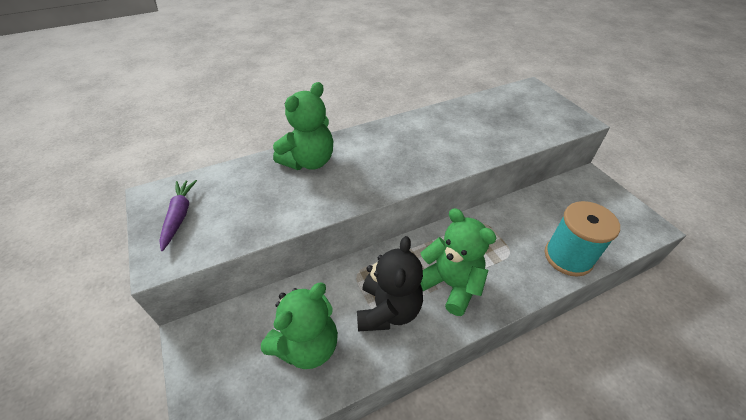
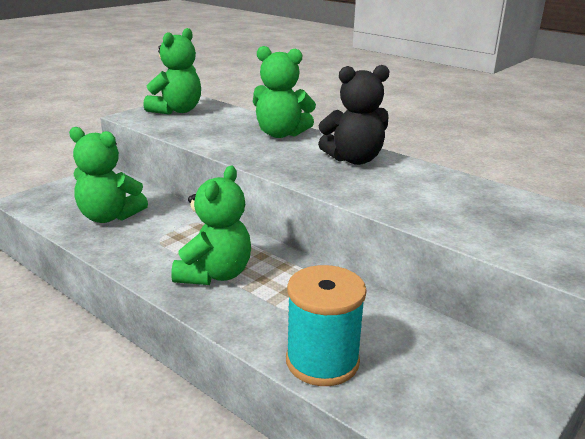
camera: 65 degrees right, 20 degrees down
(179, 216) = (177, 111): purple carrot -> green teddy bear
(388, 310) = (162, 245): black teddy bear -> black teddy bear (354, 159)

